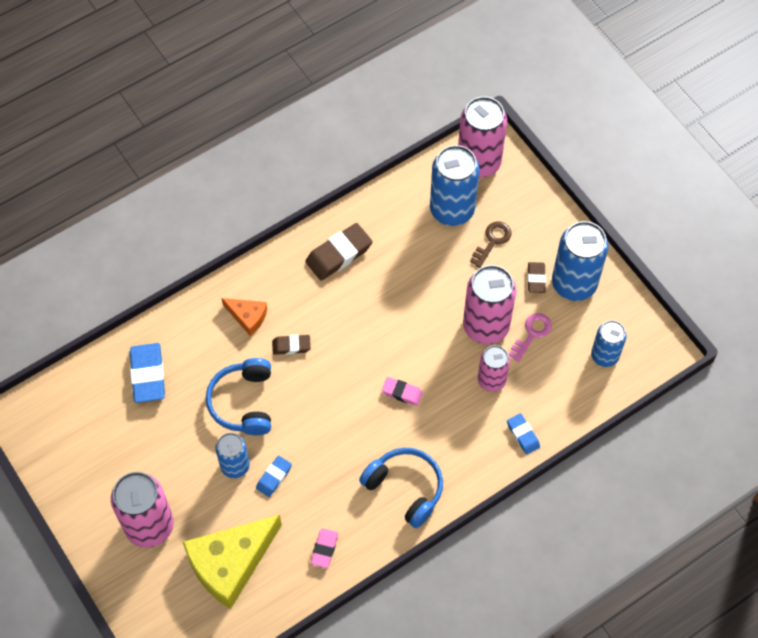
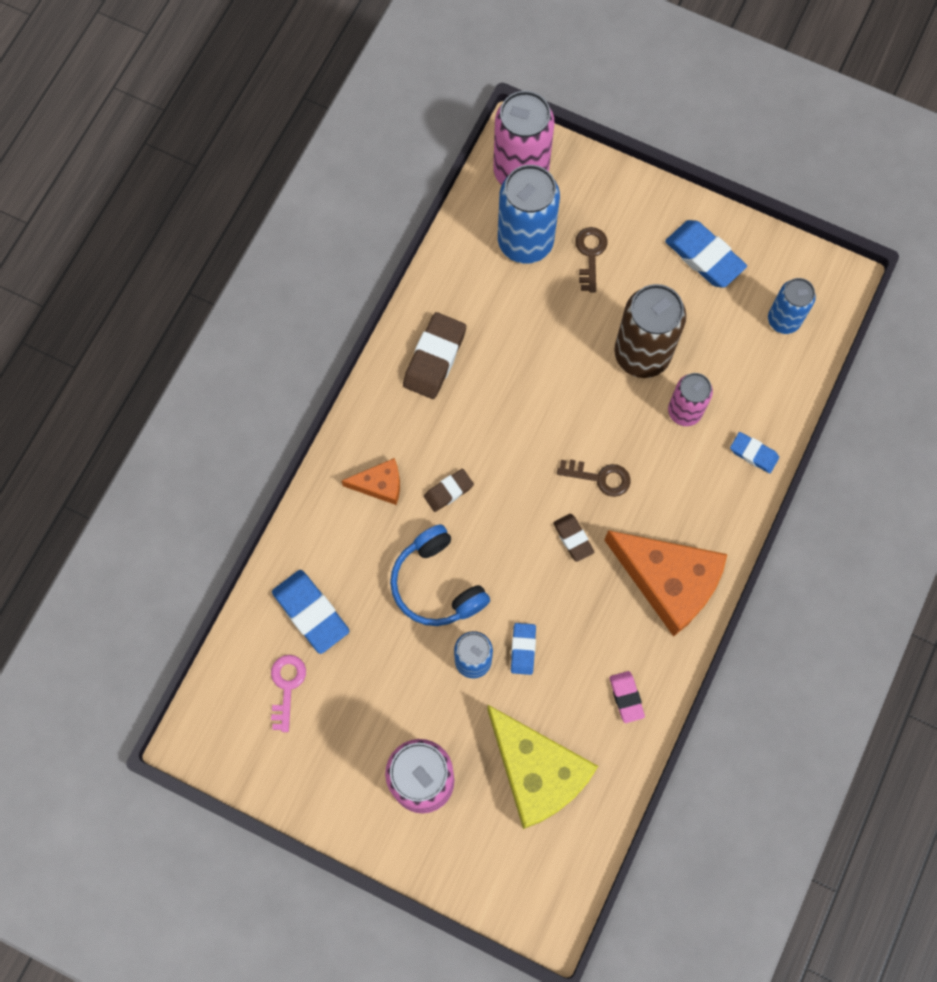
camera: 30 degrees left, 10 degrees up
(230, 563) = (537, 772): yellow cheese -> yellow cheese turned 60 degrees counterclockwise
(402, 392) = (600, 477): pink eraser -> brown key
(405, 488) = (669, 581): blue headphones -> orange cheese
(486, 326) = (642, 354): pink can -> brown can
(532, 334) = (695, 336): pink key -> pink key (286, 686)
(536, 279) = (662, 273): brown eraser -> brown eraser (573, 538)
(574, 284) = (704, 257): blue can -> blue eraser

